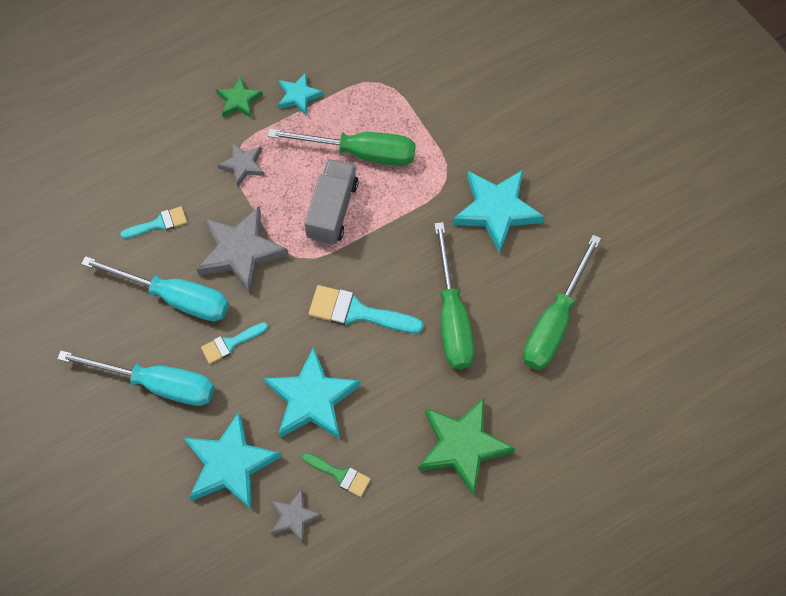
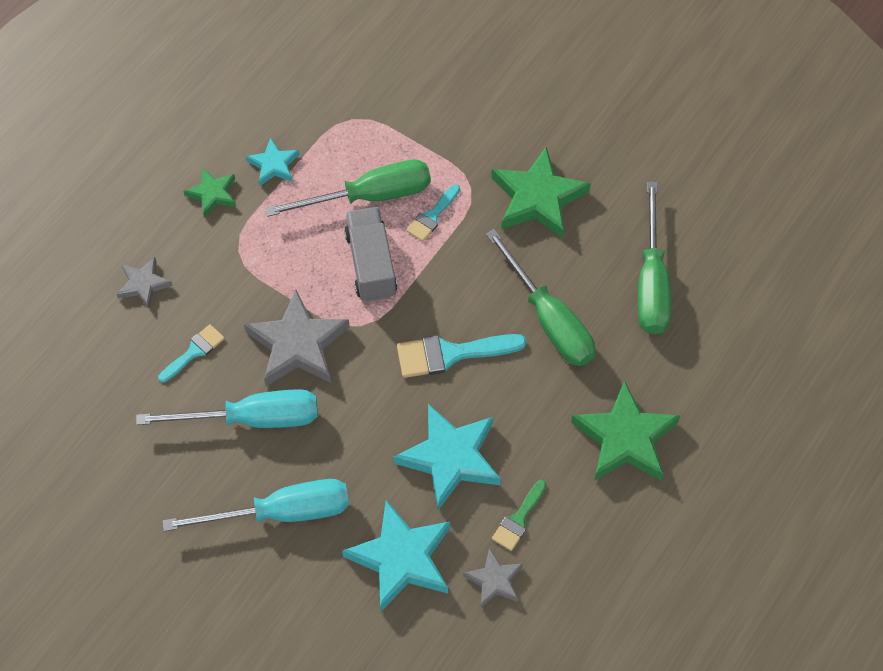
camera: 25 degrees left, 5 degrees down
(231, 343) = (336, 439): turquoise brush -> turquoise brush (432, 216)
(243, 165) = (252, 257): grey star -> grey star (143, 284)
(340, 475) = (518, 519): green brush -> green brush turned 120 degrees clockwise
(496, 210) = (538, 198): turquoise star -> green star

